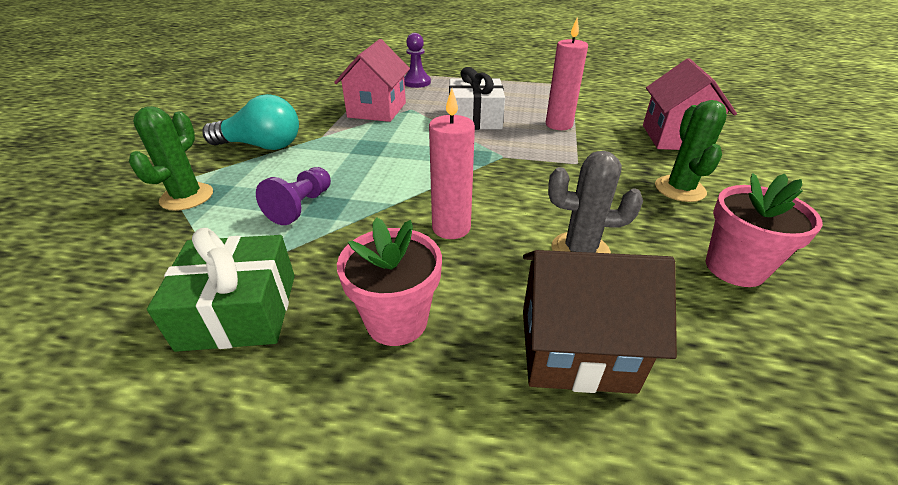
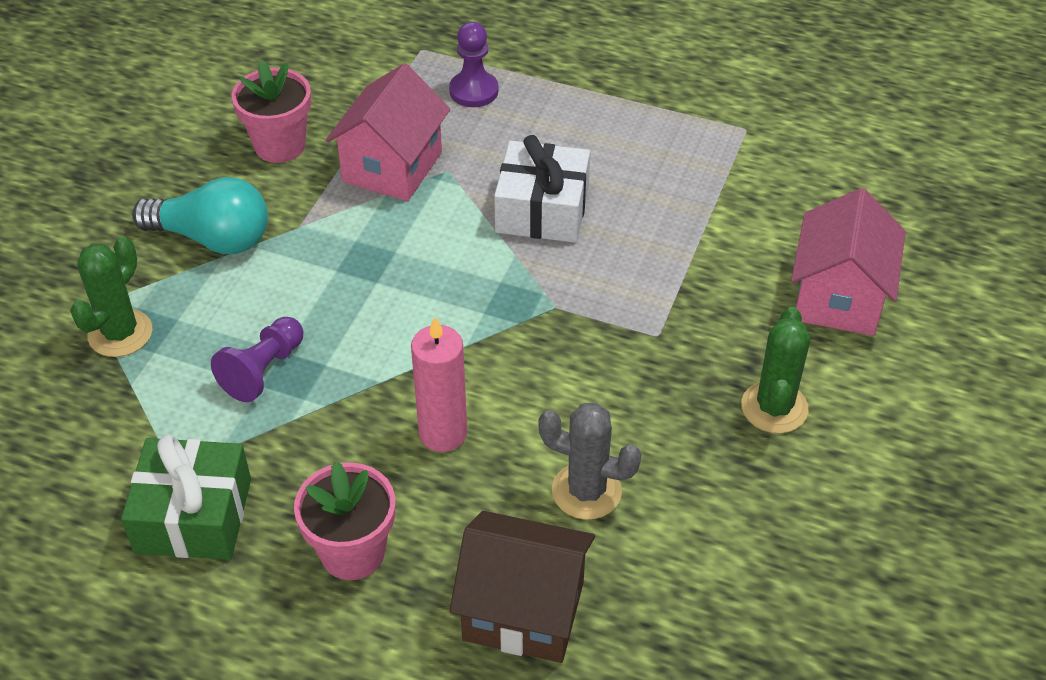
camera: 10 degrees right, 10 degrees up
(558, 125) = (670, 243): pink candle -> none
(734, 268) = (757, 542): pink flower pot -> pink flower pot (280, 145)

